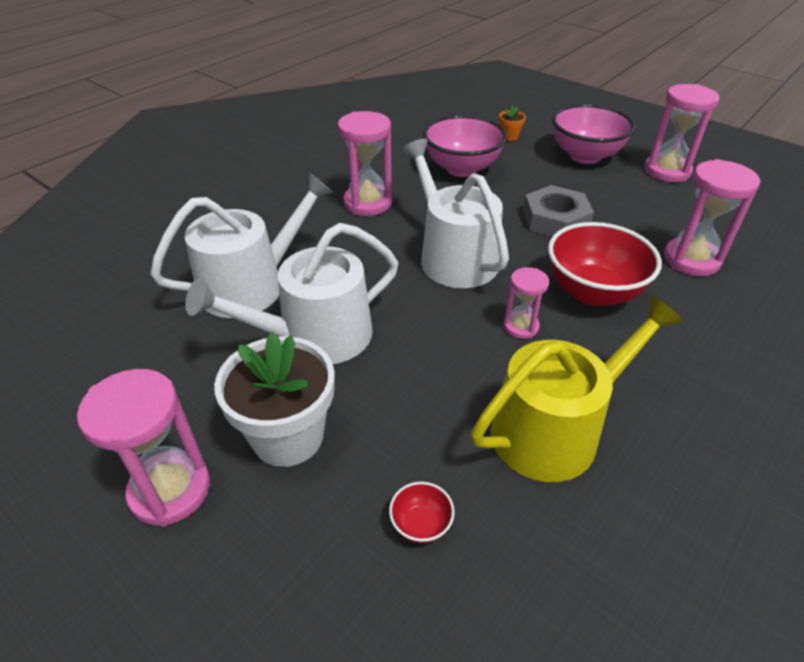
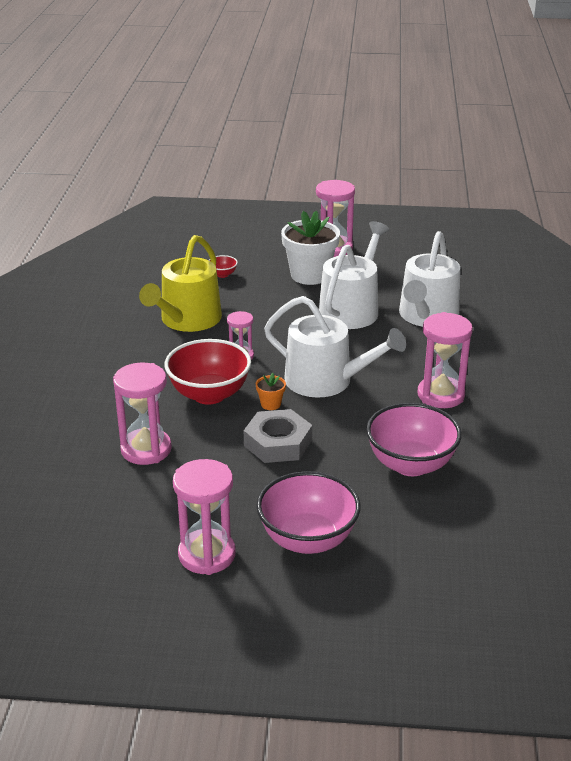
camera: 145 degrees right, 10 degrees down
(509, 137) = (413, 534): orange flower pot -> orange flower pot (270, 404)

